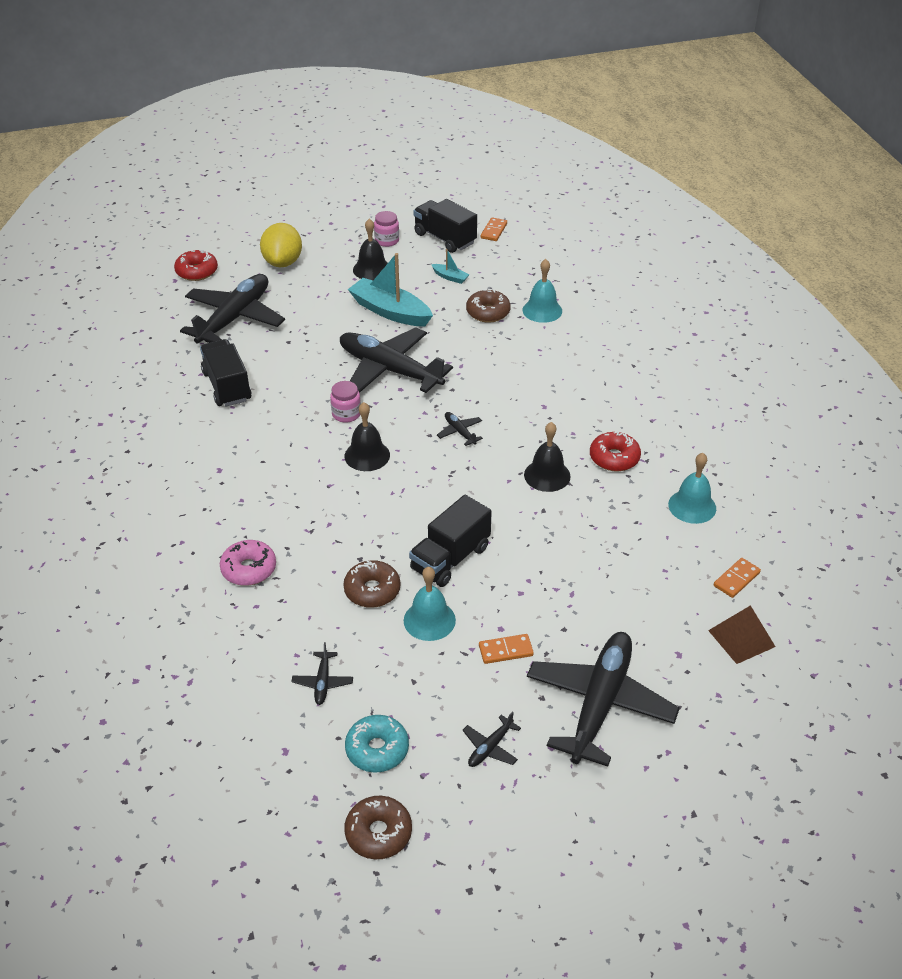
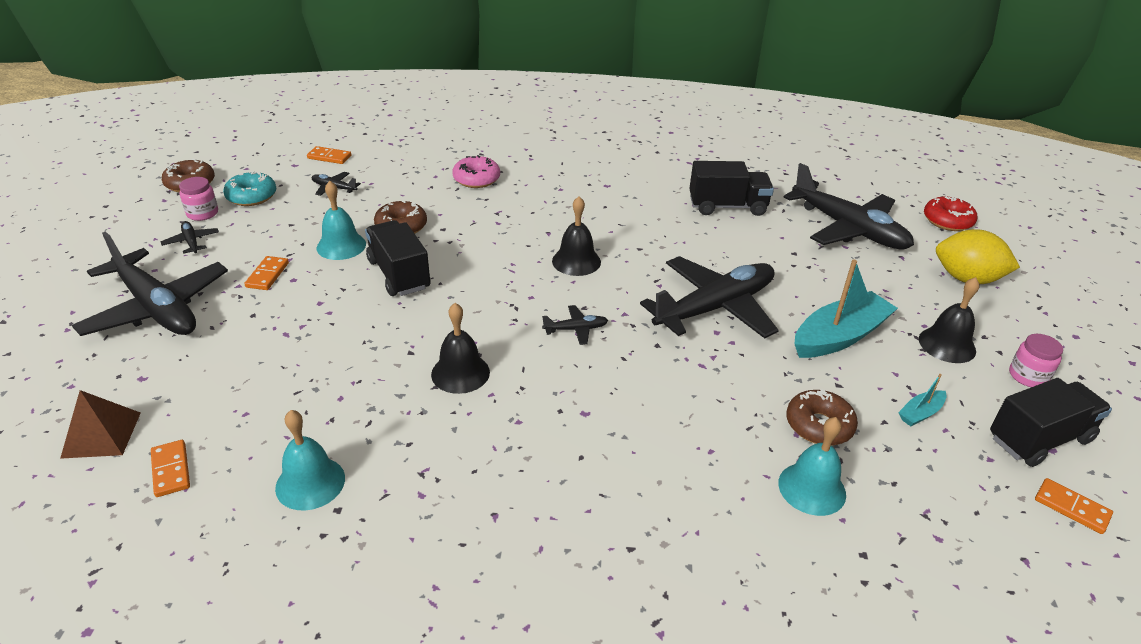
camera: 110 degrees right, 5 degrees down
(251, 725) = (329, 157): none -> orange domino
(346, 414) = (649, 263): pink jar -> pink jar (202, 213)
(614, 458) = (447, 442): red donut -> none

